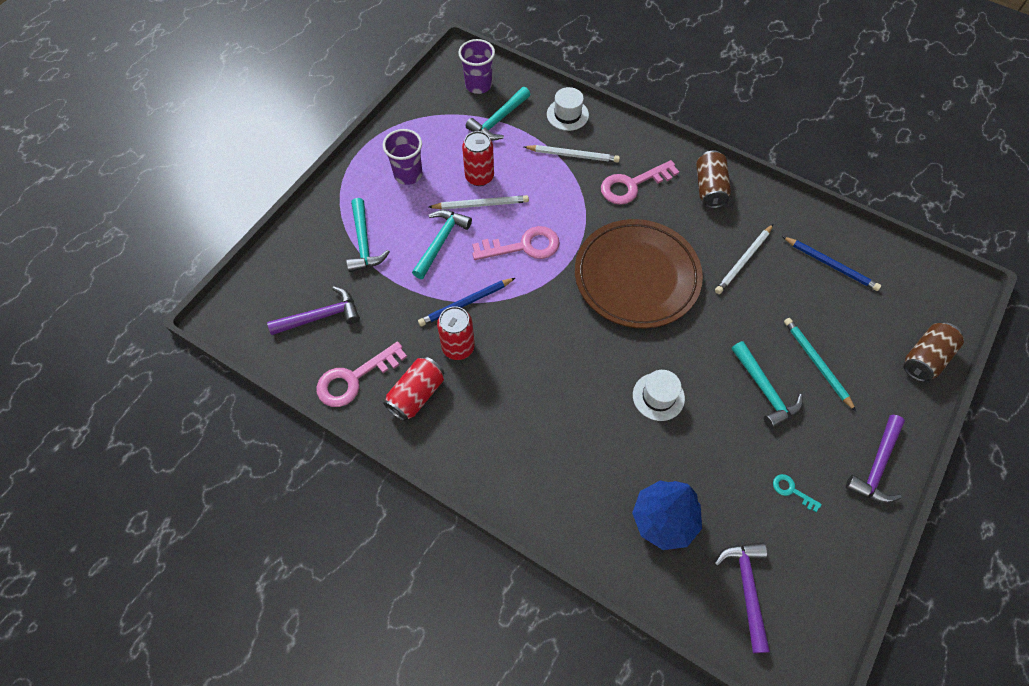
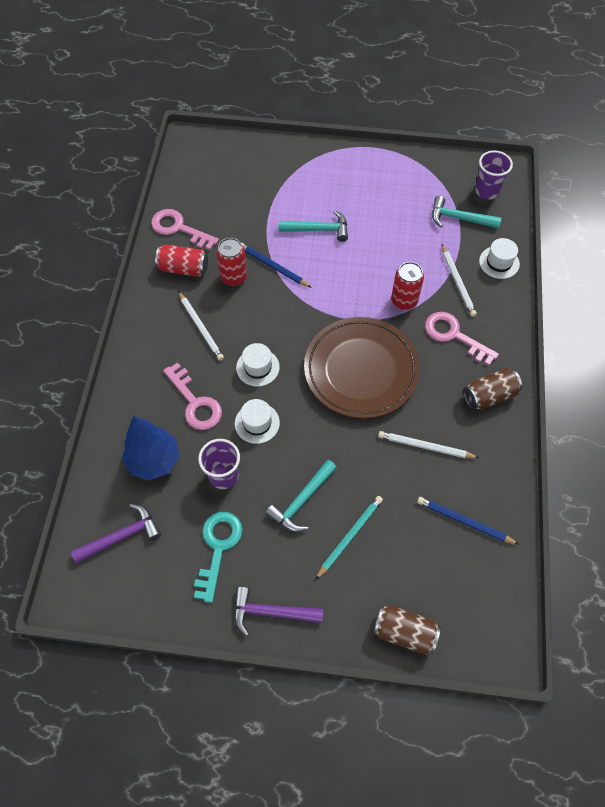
camera: 65 degrees right, 0 degrees up
(321, 316) = (217, 189): purple hammer -> none
(364, 243) = (290, 186): turquoise hammer -> none
(408, 174) = (367, 185): purple cup -> purple cup (223, 475)
(479, 177) = (394, 229): red can -> red can (404, 301)
(481, 204) = (368, 240): white pencil -> white pencil (201, 327)
(524, 246) = (345, 283): pink key -> pink key (195, 403)
(589, 369) = (257, 367): none -> white hat
(791, 491) = (218, 547): turquoise key -> turquoise key, size x2.07
(831, 265) = (464, 522): blue pencil -> blue pencil turned 105 degrees clockwise

